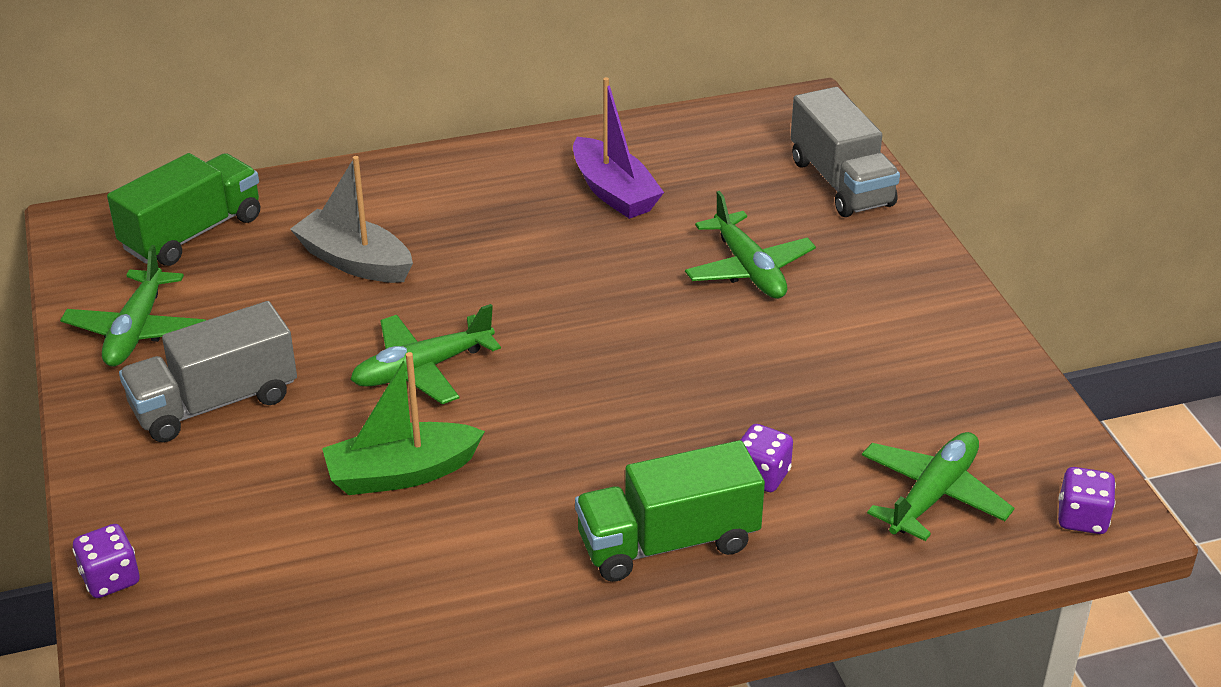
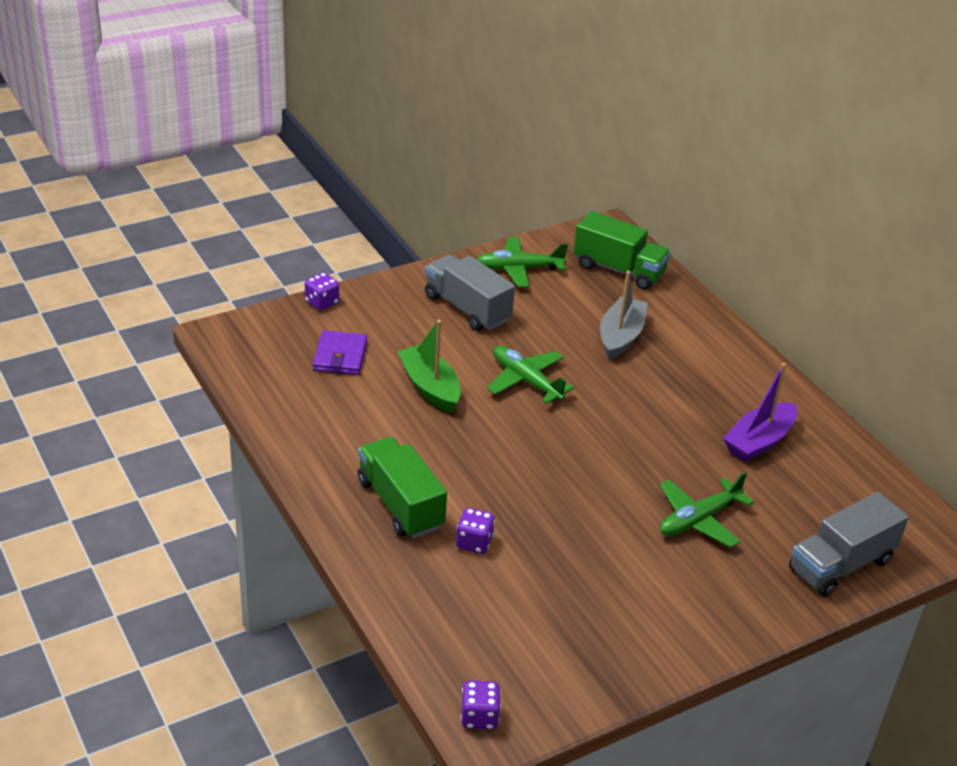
camera: 75 degrees right, 0 degrees up
(278, 571) = (340, 356): none -> purple wallet
(933, 494) = (481, 631): green plane -> none

